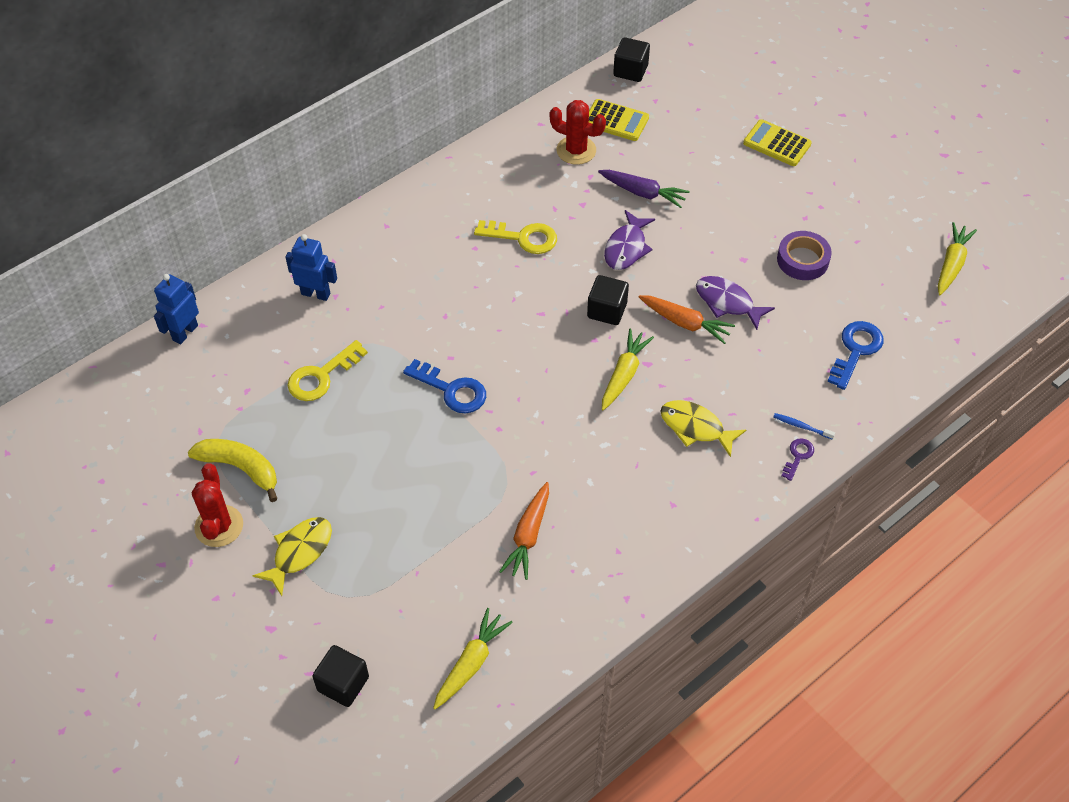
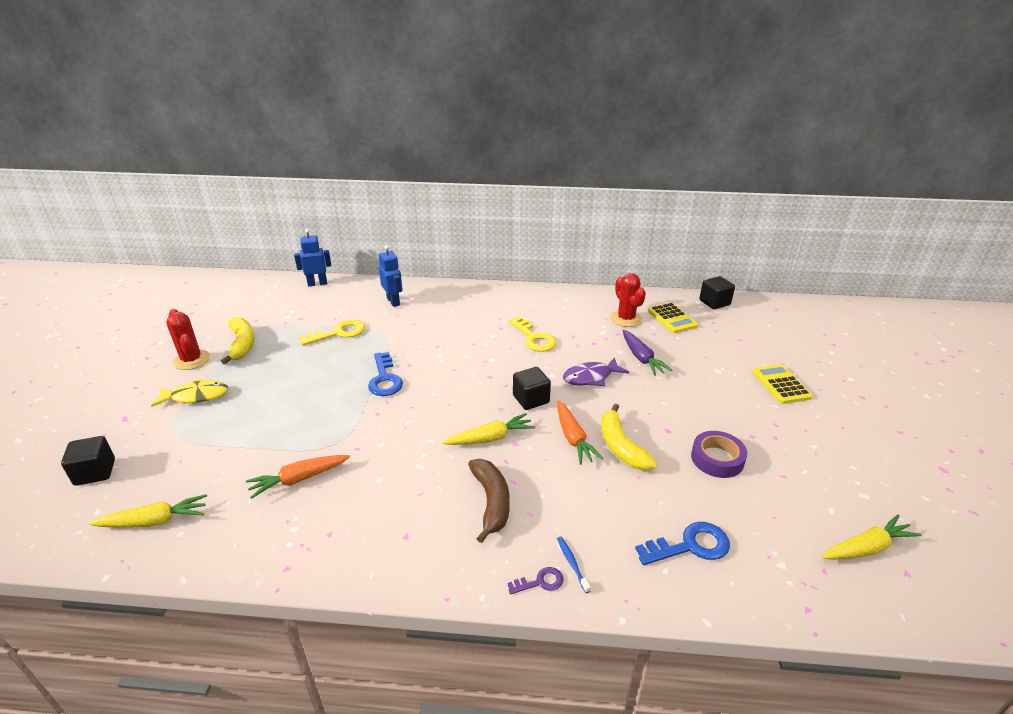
camera: 45 degrees right, 20 degrees down
(219, 526) = (191, 360): red cactus -> red cactus turned 75 degrees counterclockwise
(321, 376) = (338, 333): yellow key -> yellow key turned 150 degrees clockwise
(695, 428) = (491, 502): yellow fish -> brown banana
(727, 302) = (621, 446): purple fish -> yellow banana

